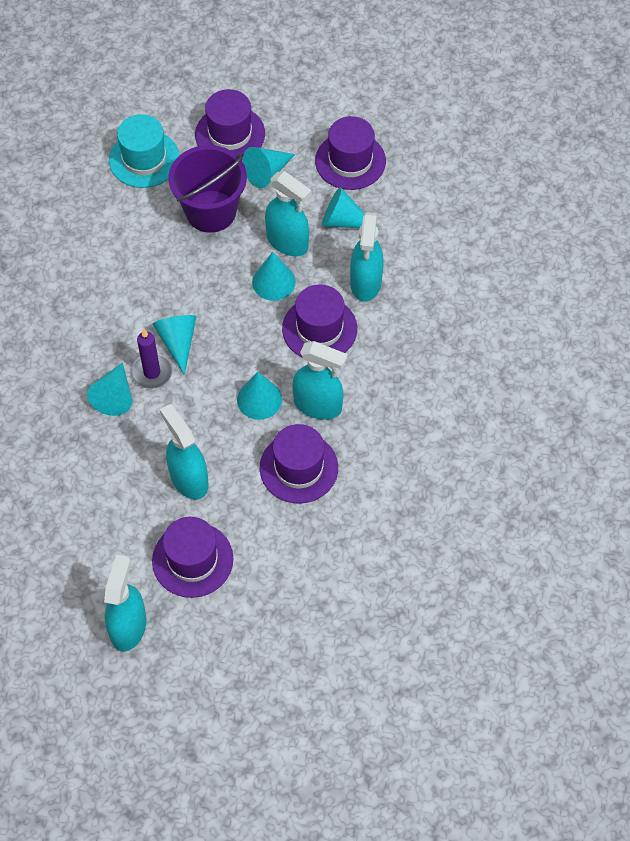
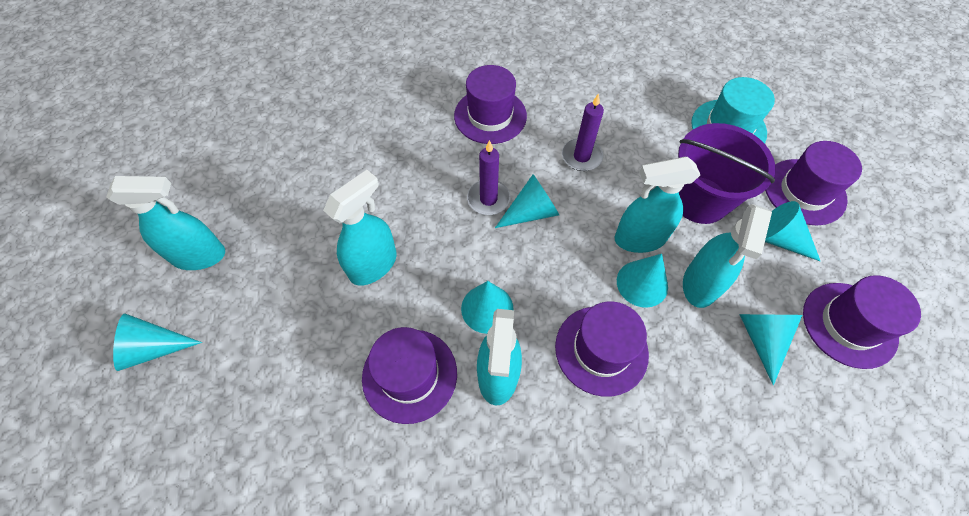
camera: 75 degrees right, 0 degrees up
(114, 396) = (452, 176): turquoise cone -> turquoise cone (154, 348)
(132, 284) = (581, 156): none -> purple candle
(192, 560) = (279, 294): purple hat -> purple hat (490, 116)
(365, 283) = (687, 389): turquoise spray bottle -> turquoise spray bottle (639, 238)

